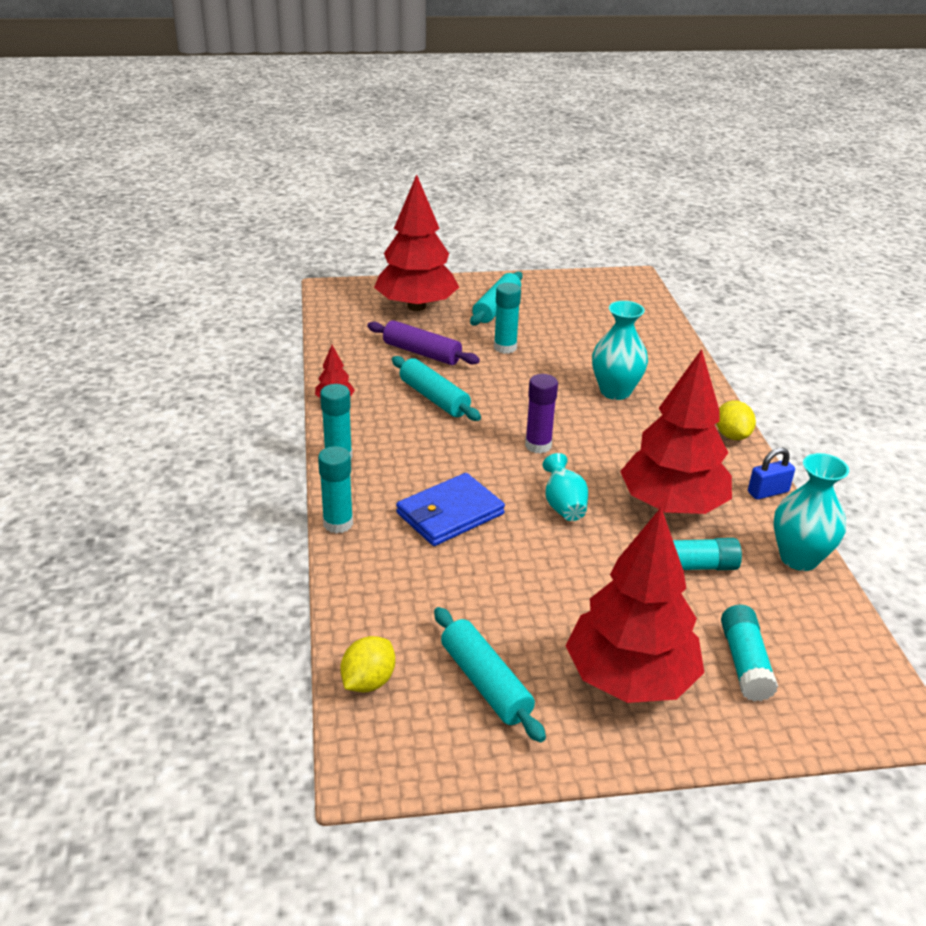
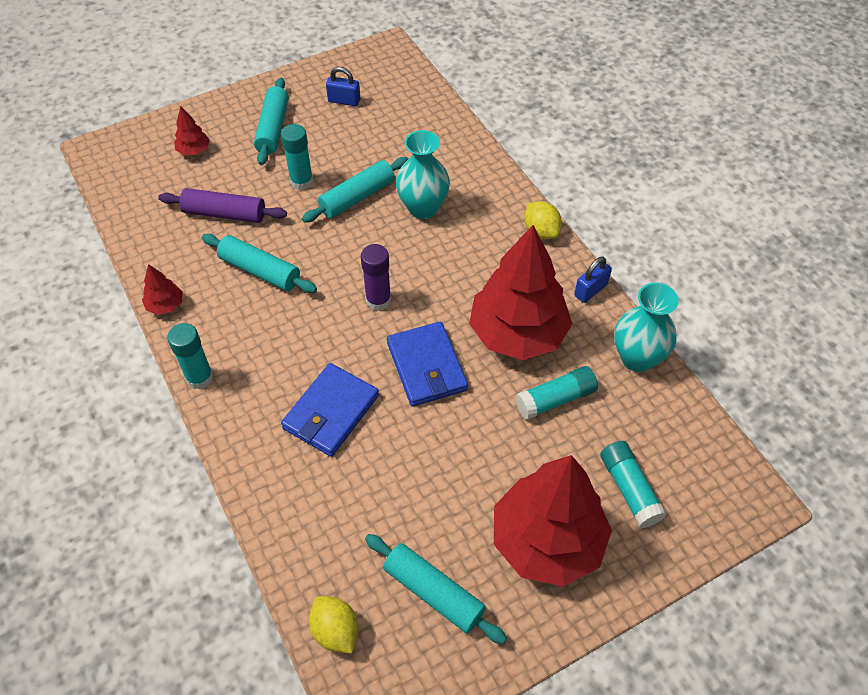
camera: 20 degrees left, 20 degrees up
(338, 523) = (234, 460): turquoise glue stick -> none
(368, 681) = (335, 631): yellow lemon -> yellow lemon turned 45 degrees counterclockwise
(416, 306) = (194, 150): red tree -> red tree, size x0.41
(553, 369) = (357, 197): none -> turquoise rolling pin
(563, 506) = (426, 367): turquoise vase -> blue wallet
(573, 303) = (344, 101): none -> blue padlock

